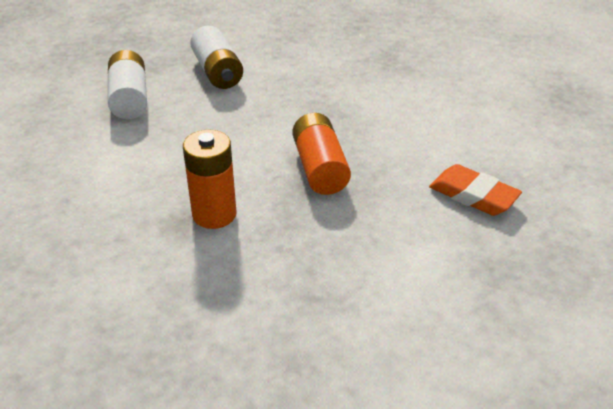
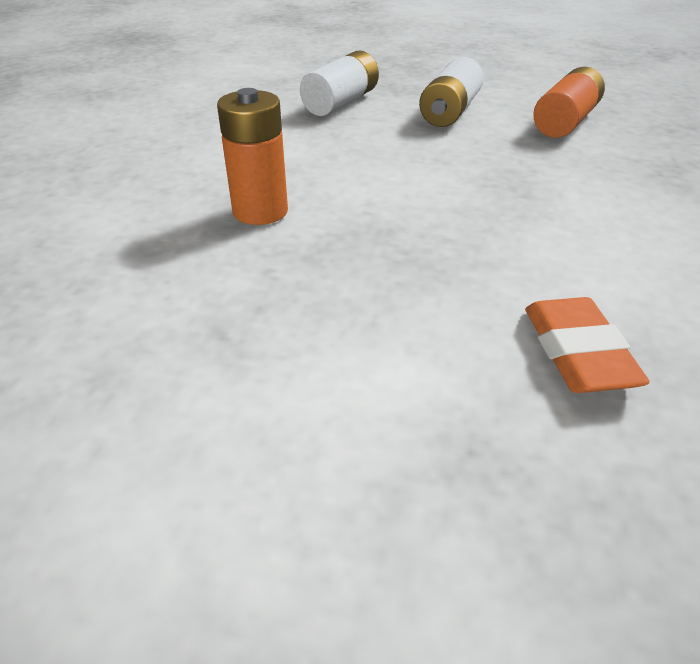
camera: 45 degrees right, 0 degrees up
(320, 168) = (422, 226): orange battery -> orange battery (565, 122)

